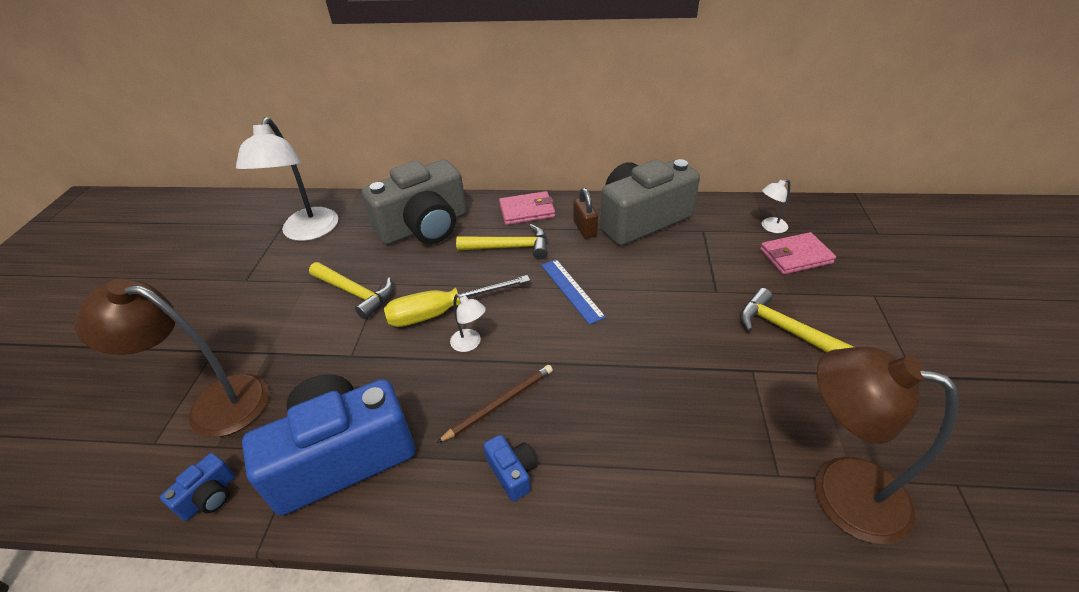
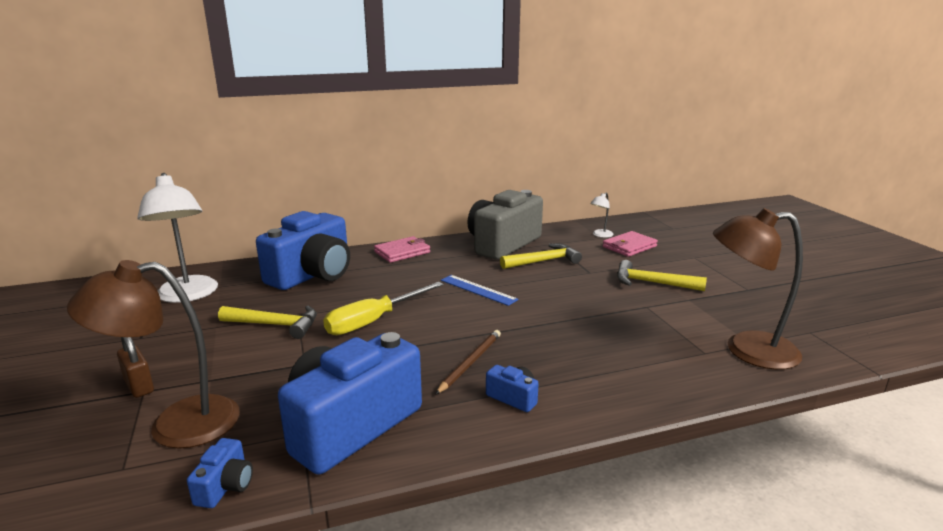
camera: 25 degrees left, 20 degrees down
(424, 227) = (312, 274): grey camera -> blue camera
(470, 344) = (415, 334): white lamp -> none
(509, 247) = (404, 274): yellow hammer -> yellow hammer (543, 261)
(585, 229) = (461, 255): brown padlock -> brown padlock (139, 386)

